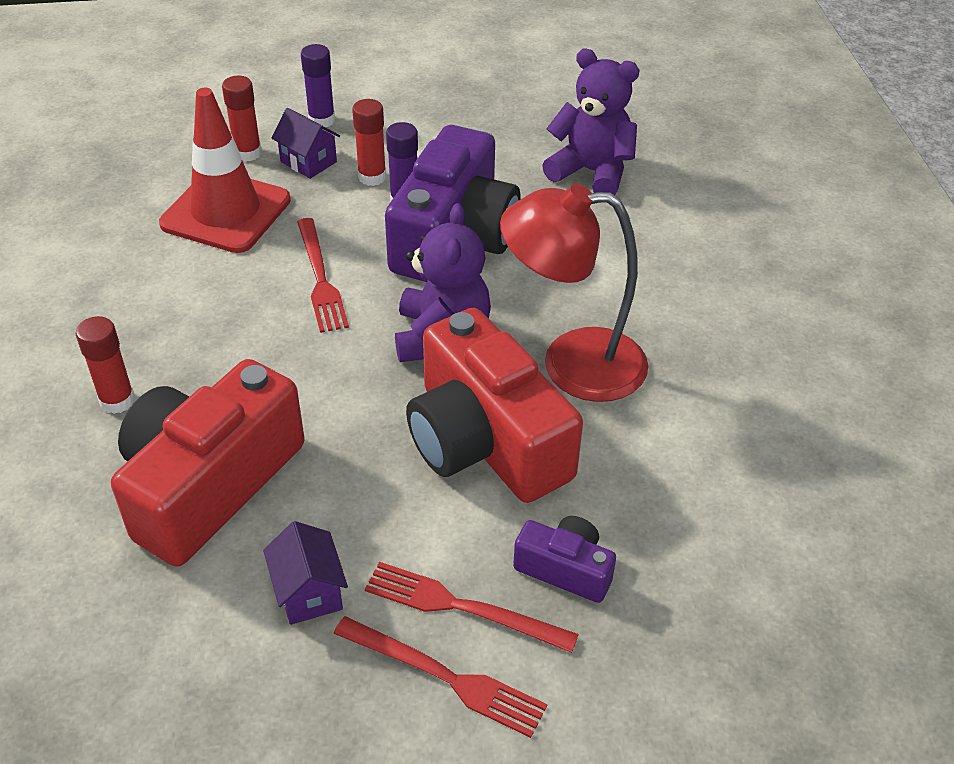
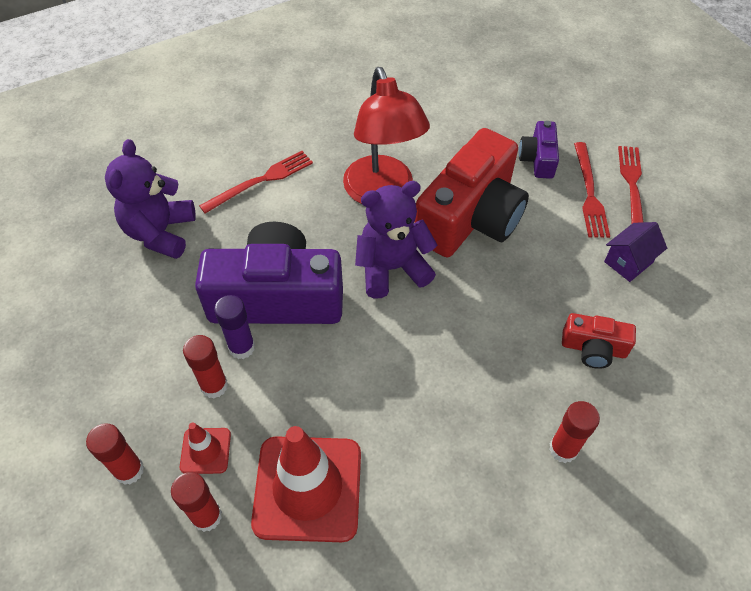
camera: 110 degrees left, 10 degrees up
(209, 484) = (593, 348): red camera -> red camera, size x0.47
(308, 162) = (205, 451): purple house -> red traffic cone
(320, 278) = (364, 369): red fork -> red fork (261, 181)
(321, 120) = (129, 470): purple glue stick -> red glue stick

